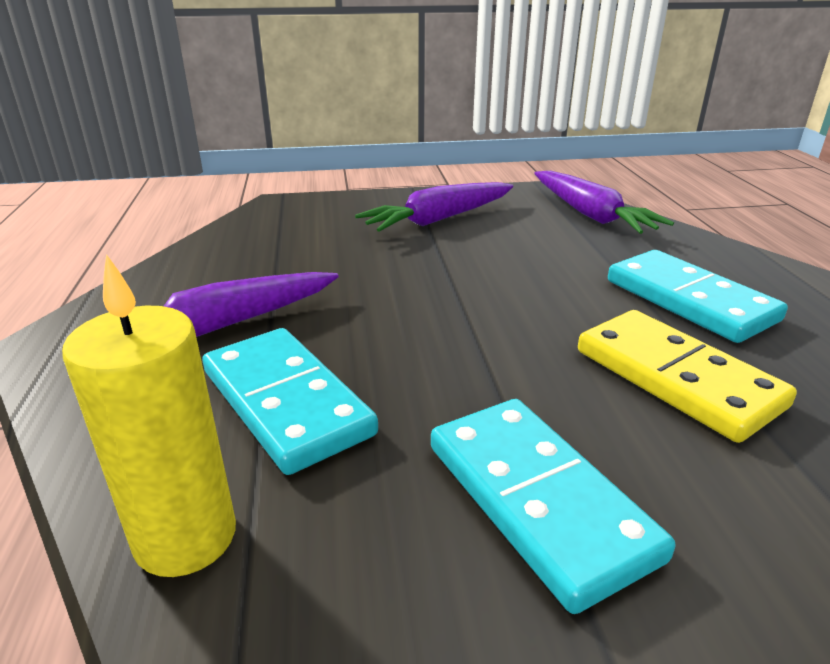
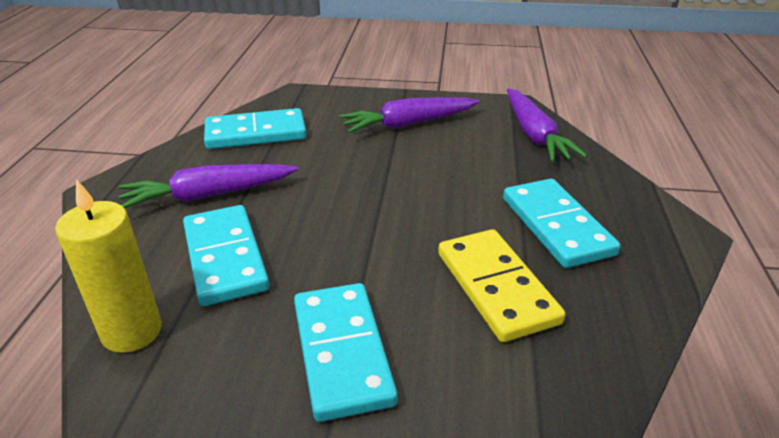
camera: 15 degrees right, 5 degrees up
(248, 249) = (256, 133): none -> turquoise domino

